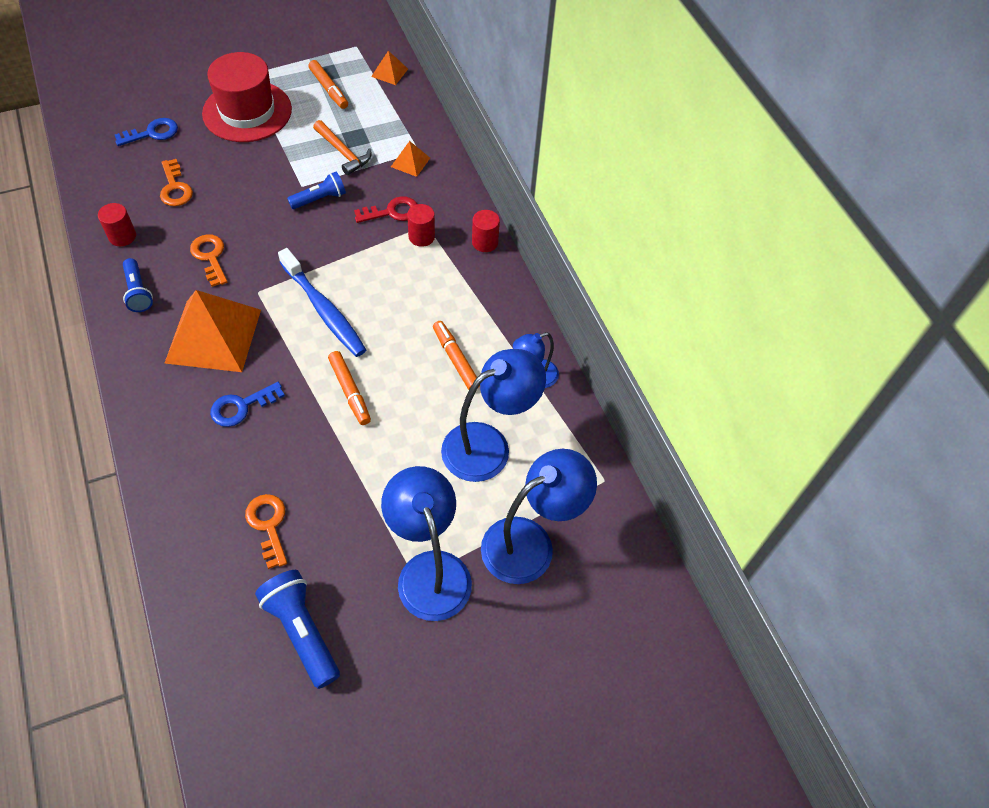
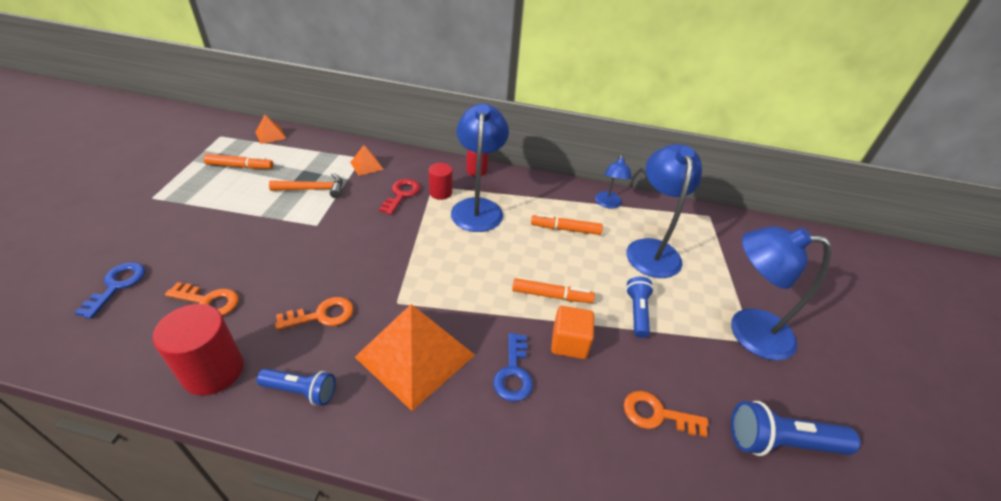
camera: 55 degrees left, 15 degrees down
(122, 236) = (213, 371): red cylinder -> red cylinder, size x1.70
(210, 257) = (322, 315): orange key -> orange key turned 150 degrees clockwise
(247, 111) = (192, 216): red hat -> none
(302, 430) = (569, 343): none -> orange cube
(320, 199) = (343, 222): blue flashlight -> blue flashlight (637, 312)
(323, 309) = (456, 272): blue toothbrush -> none
(530, 542) = (744, 269): blue lamp -> blue lamp (478, 207)

